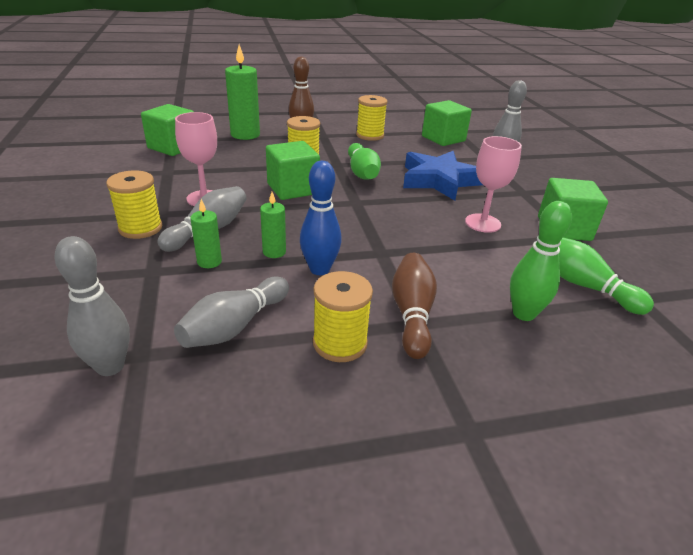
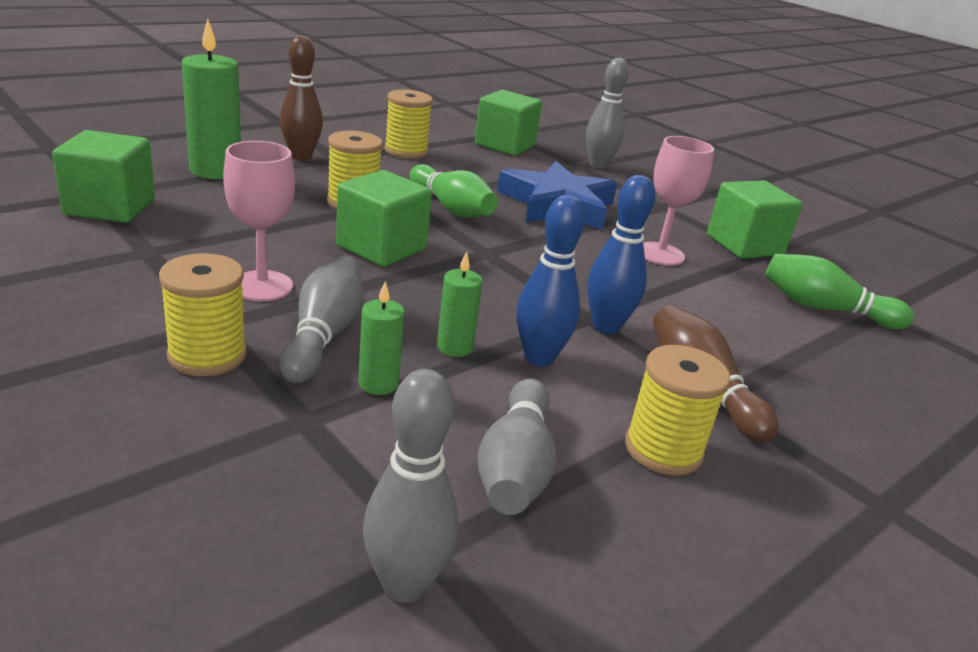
camera: 30 degrees left, 5 degrees down
(387, 261) = (606, 326): none -> blue bowling pin
(523, 314) = (804, 357): green bowling pin -> none

